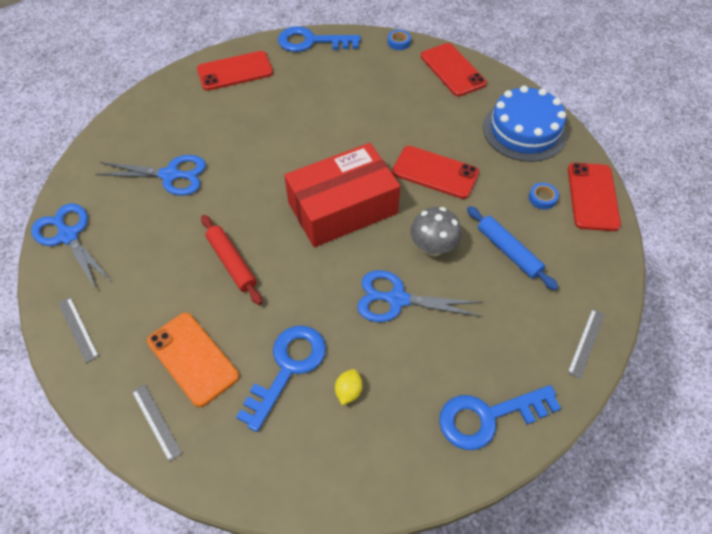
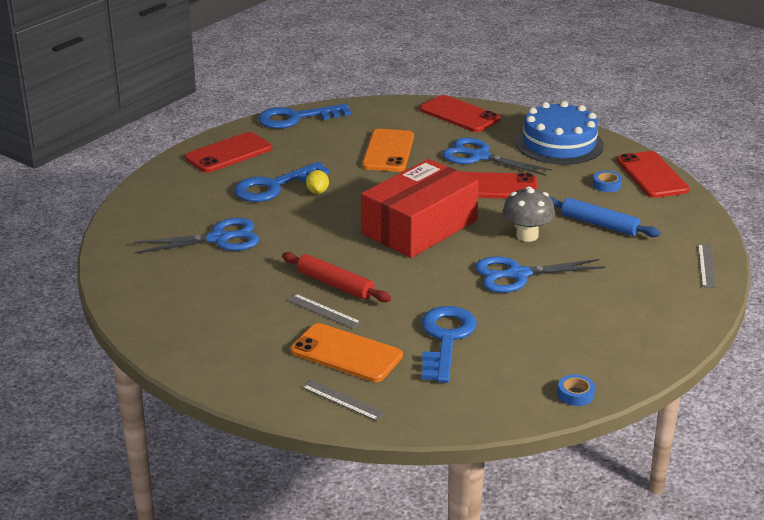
camera: 20 degrees left, 25 degrees down
(68, 236) = (141, 302): blue scissors -> blue scissors (479, 157)
(78, 329) = (209, 360): grey ruler -> grey ruler (323, 311)
(348, 391) = (515, 340): yellow lemon -> yellow lemon (317, 192)
(367, 101) = (388, 151): none -> orange phone
(398, 42) = (390, 104): blue tape -> blue tape (575, 394)
(488, 417) = (652, 327): blue key -> blue key (274, 186)

